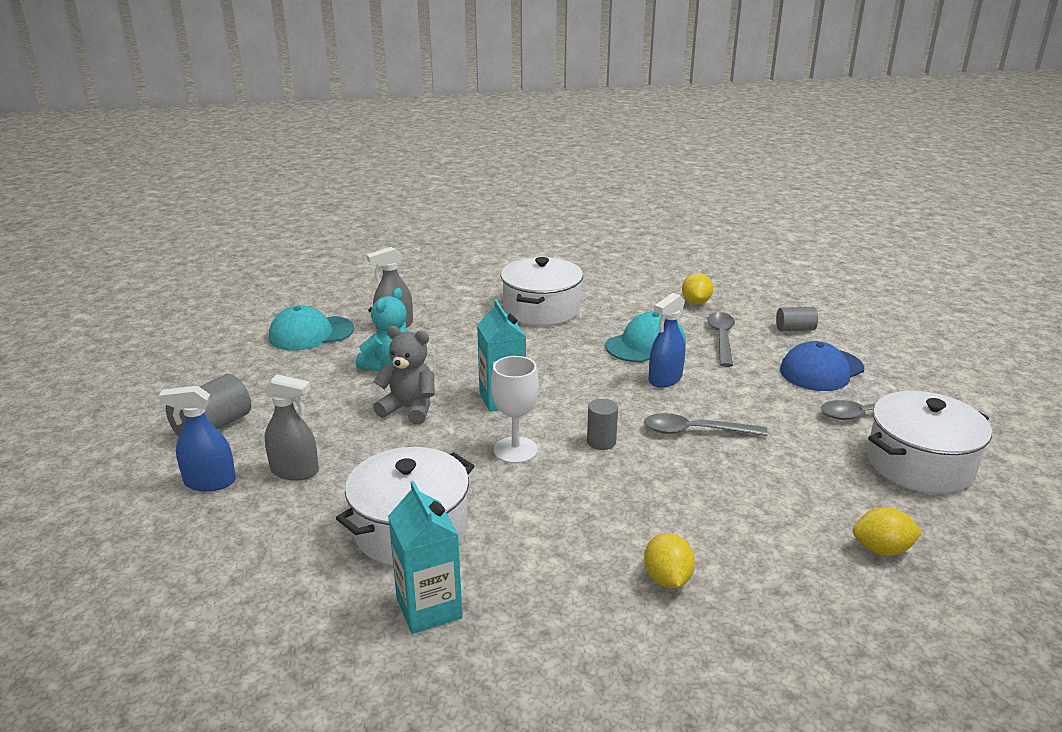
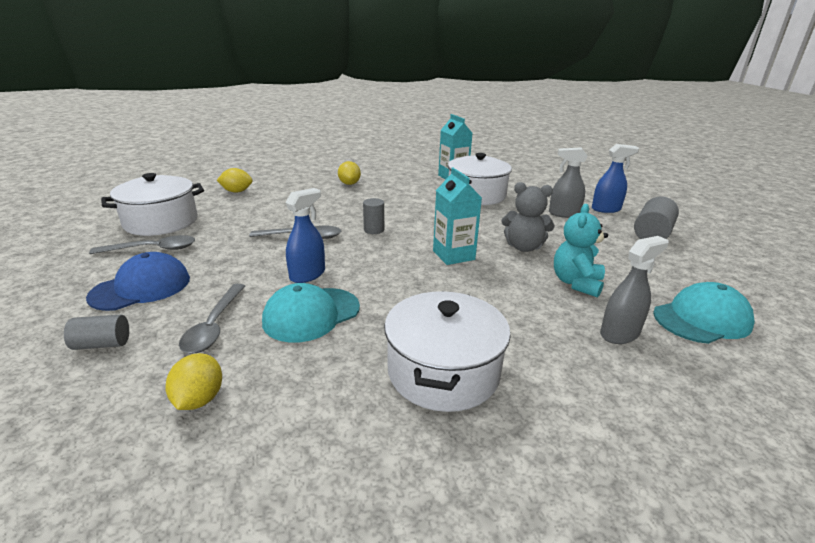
camera: 175 degrees right, 0 degrees up
(515, 450) = (432, 225): white goblet -> none

